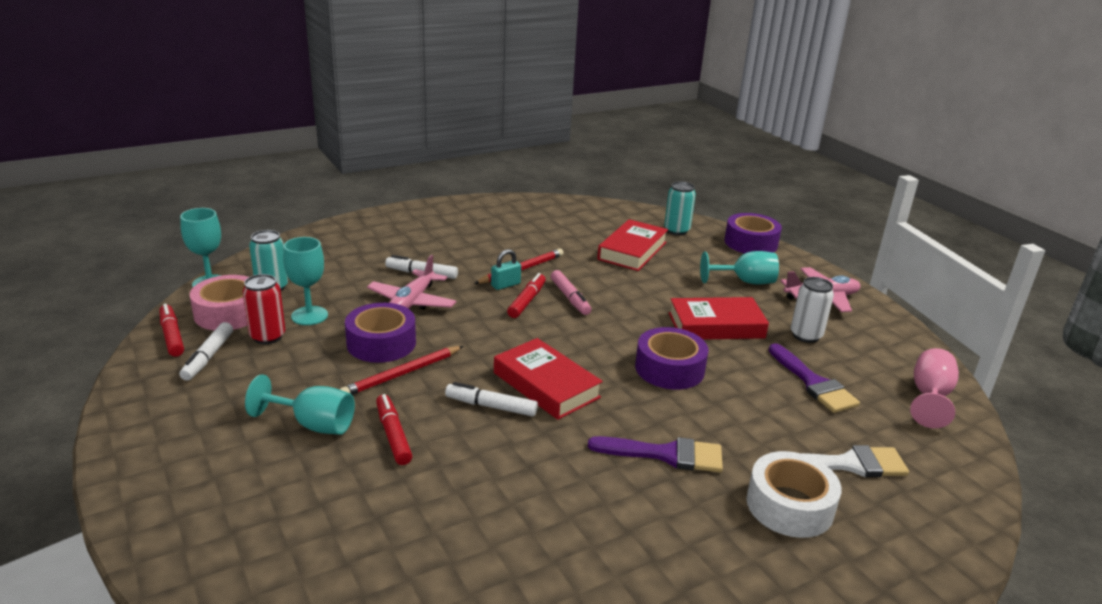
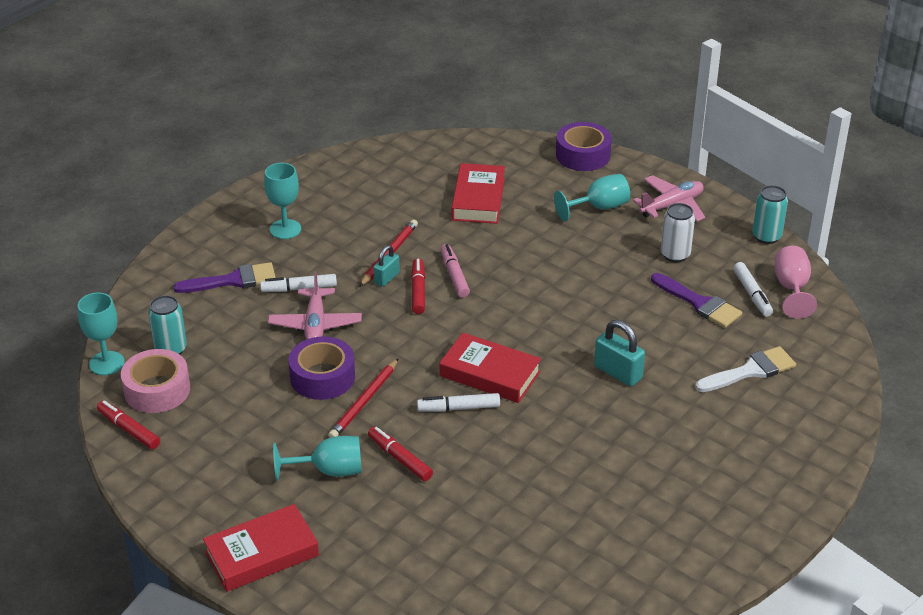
camera: 20 degrees left, 10 degrees up
(208, 357) = (183, 440): white marker -> white marker (752, 294)
(267, 337) = (216, 403): red can -> none
(309, 316) = (234, 369): turquoise goblet -> turquoise goblet (285, 229)
(570, 298) = (454, 275): pink marker -> pink marker turned 150 degrees counterclockwise
(666, 454) = (616, 406): purple brush -> purple brush (233, 280)
(669, 369) = (580, 325): purple tape -> none
(676, 230) = (506, 159): turquoise can -> turquoise can (766, 236)
(686, 422) = (618, 372): none -> turquoise padlock
(716, 325) = (596, 267): red book -> red book (261, 554)
(789, 506) = (722, 419): white tape -> none

